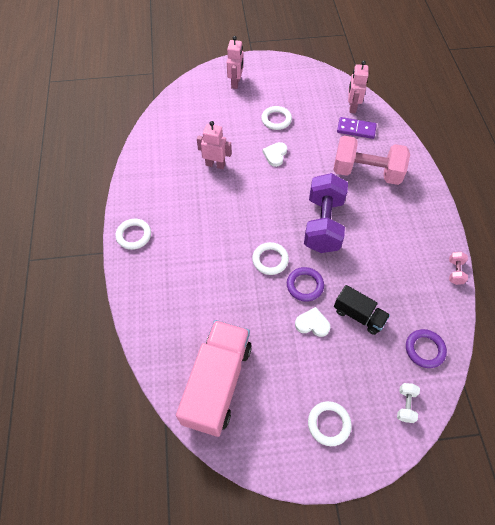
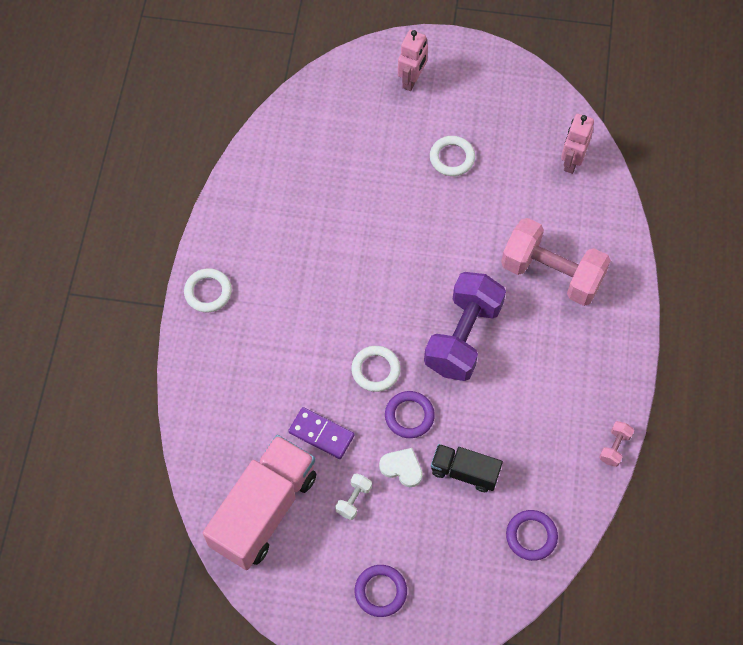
camera: 15 degrees right, 5 degrees up
(215, 164) = (343, 211): pink robot -> none
(275, 155) = (432, 215): white heart -> none
(329, 424) = (380, 591): white ring -> purple ring
(356, 129) = (563, 201): purple domino -> purple domino (321, 434)
(358, 315) = (464, 472): black truck -> black truck turned 150 degrees clockwise
(405, 405) = (480, 594): white dumbbell -> white dumbbell (353, 500)

